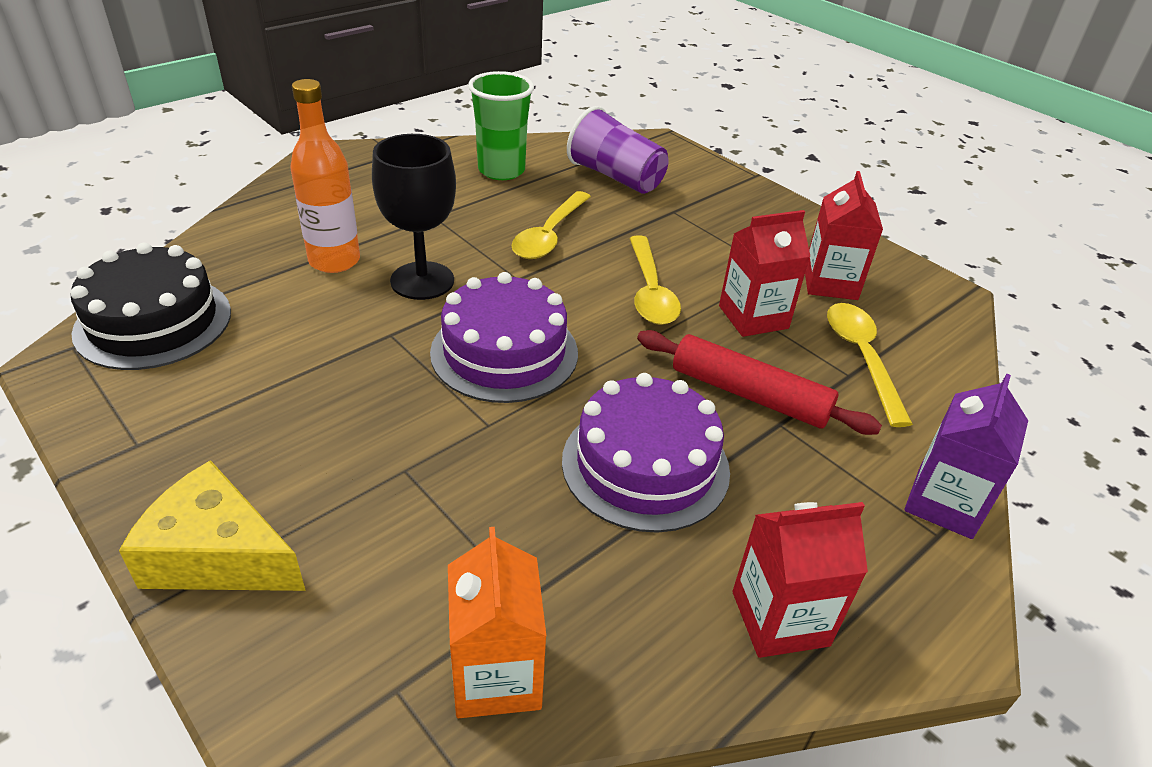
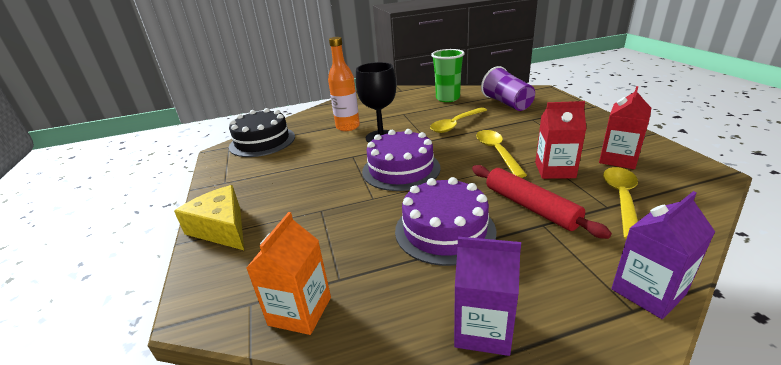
camera: 30 degrees right, 10 degrees down
(650, 291) = (497, 152): yellow spoon -> yellow spoon turned 150 degrees clockwise
(780, 618) = (482, 329): red carton -> purple carton

